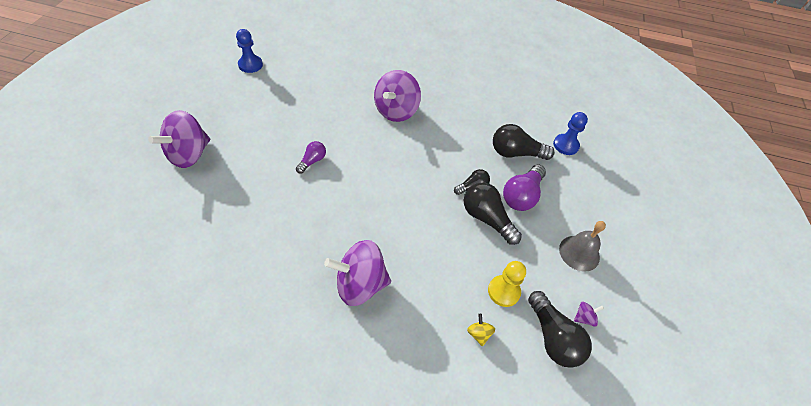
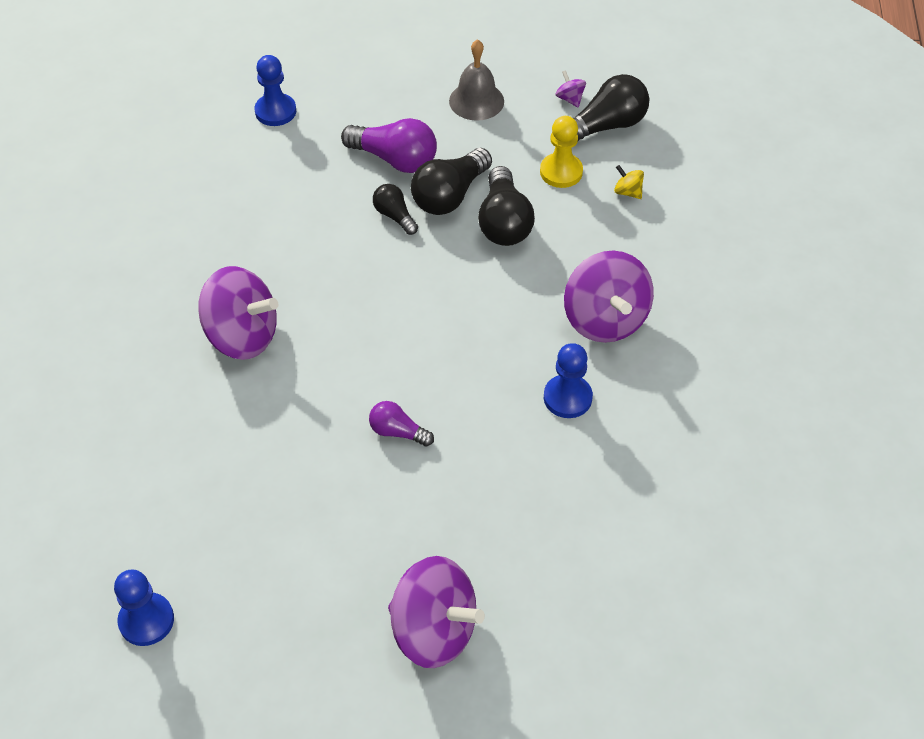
camera: 95 degrees left, 0 degrees up
(305, 246) = (567, 398): none -> blue pawn
(478, 334) = (628, 192): yellow spinning top -> yellow spinning top turned 60 degrees clockwise
(516, 153) = (308, 169): black light bulb -> black light bulb (504, 222)

